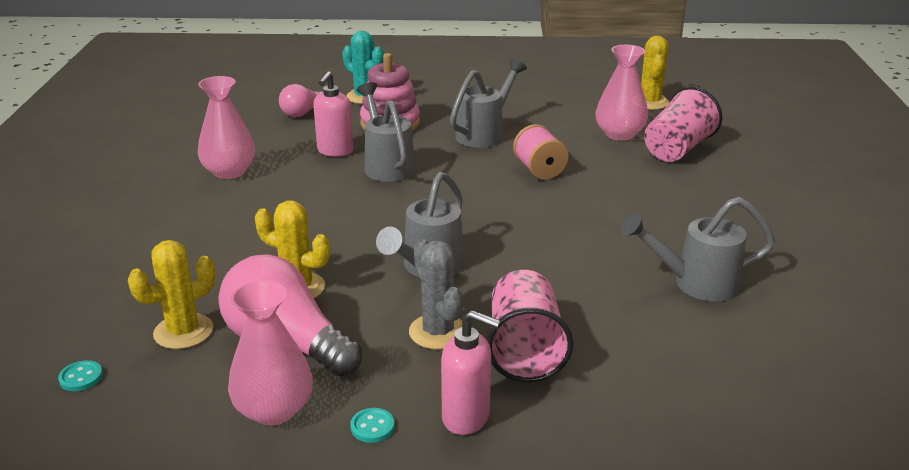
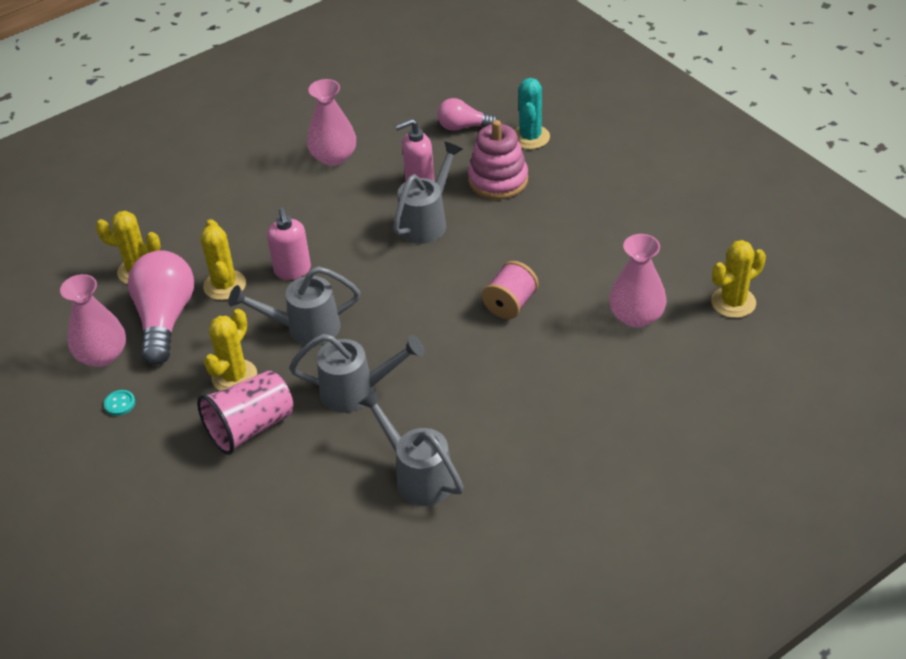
camera: 55 degrees right, 15 degrees up
(81, 377) = (67, 264): turquoise button -> none
(438, 332) = (234, 376): grey cactus -> yellow cactus
(466, 417) = (160, 438): pink soap dispenser -> pink soap dispenser (293, 271)
(485, 133) = (542, 239): grey watering can -> grey watering can (357, 391)
(677, 149) = (648, 366): pink cup -> none

